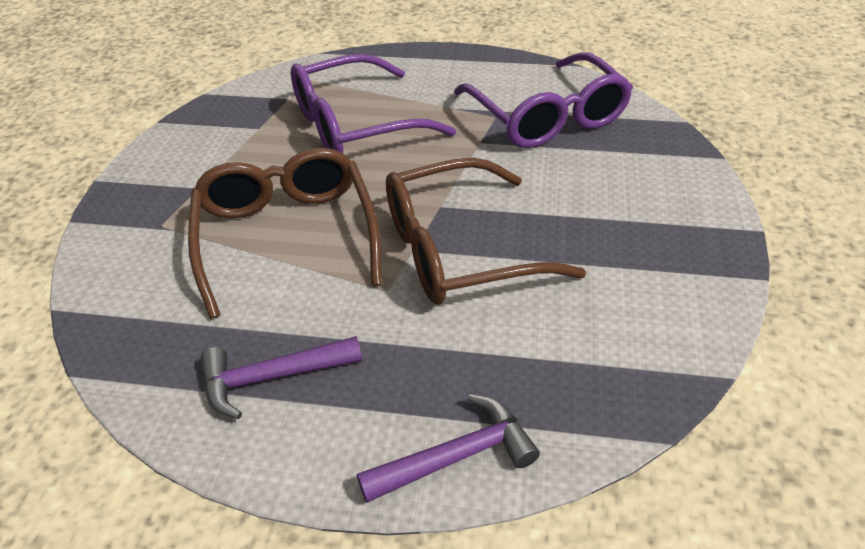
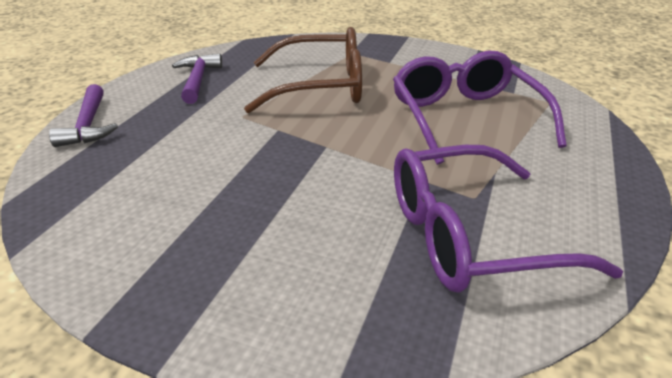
camera: 100 degrees right, 10 degrees down
(458, 250) = (265, 147): brown glasses -> none

